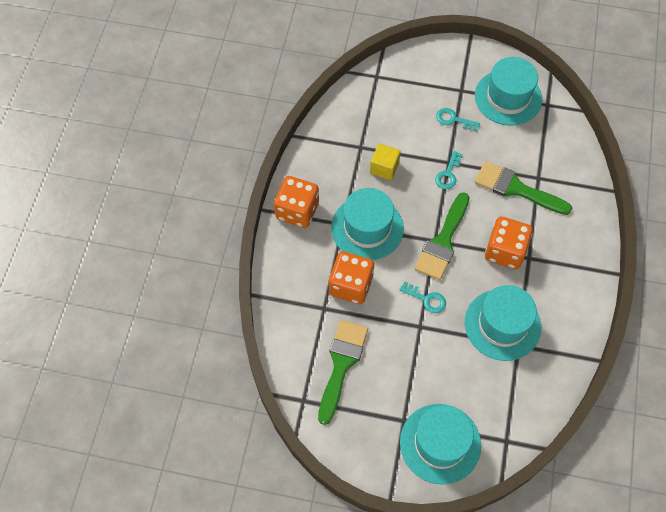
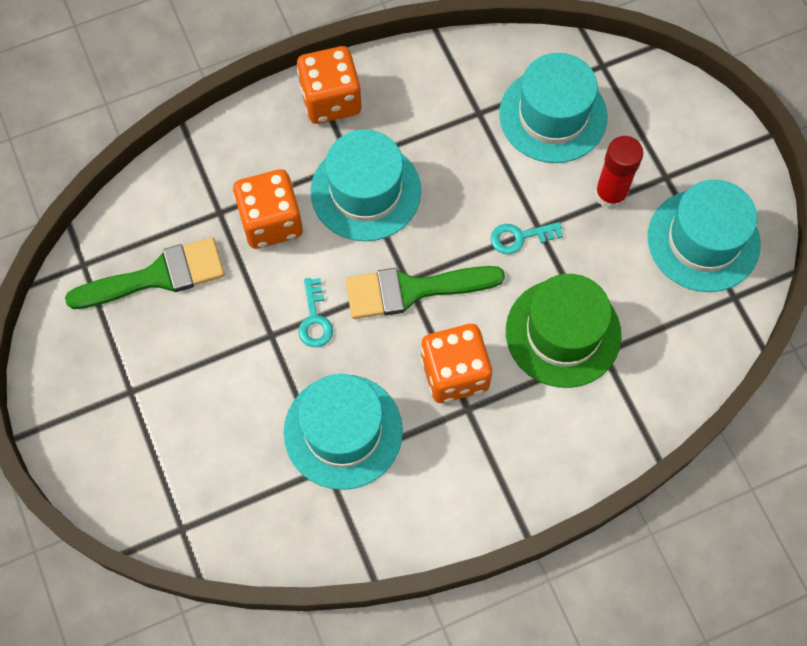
camera: 55 degrees right, 5 degrees up
(384, 168) = (469, 157): yellow cube -> none
(440, 443) = (127, 450): turquoise hat -> turquoise hat (553, 115)
(453, 119) = (610, 194): turquoise key -> red glue stick
(516, 188) = (563, 333): green brush -> green hat

